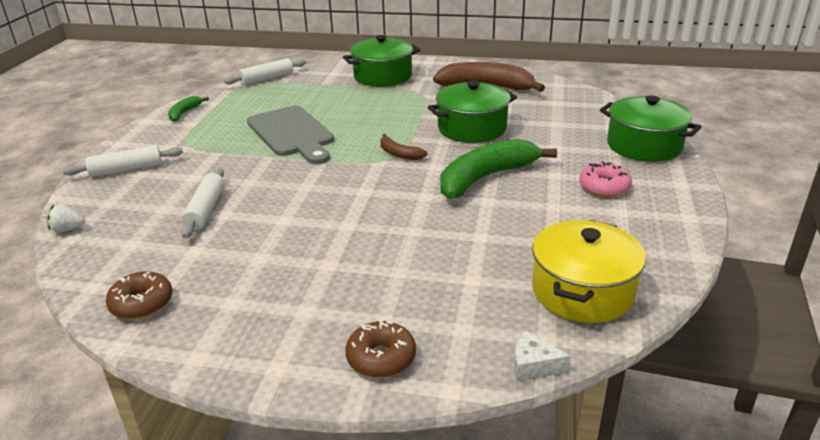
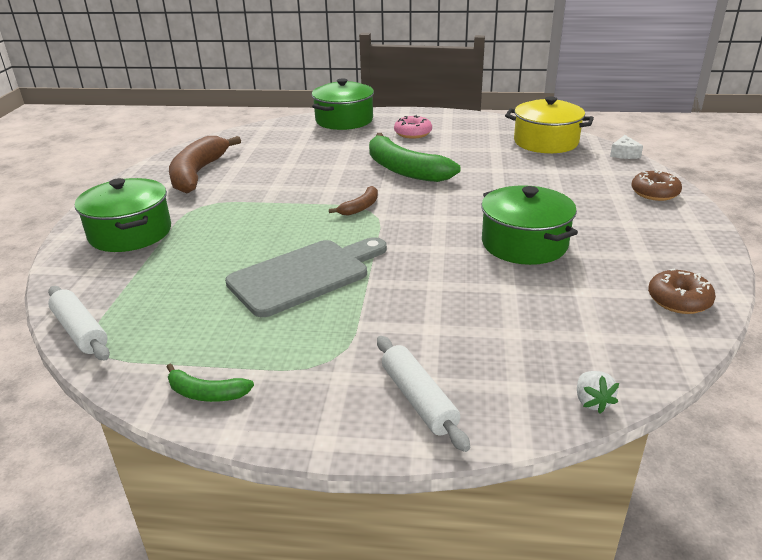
camera: 95 degrees left, 0 degrees up
(206, 210) = (504, 301): white rolling pin -> none
(472, 128) = (304, 177): green pot -> green pot (524, 244)

